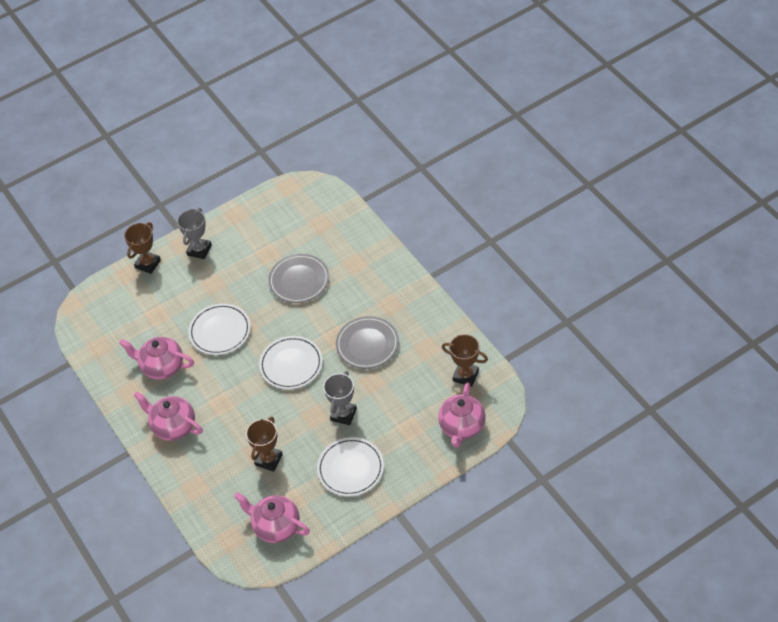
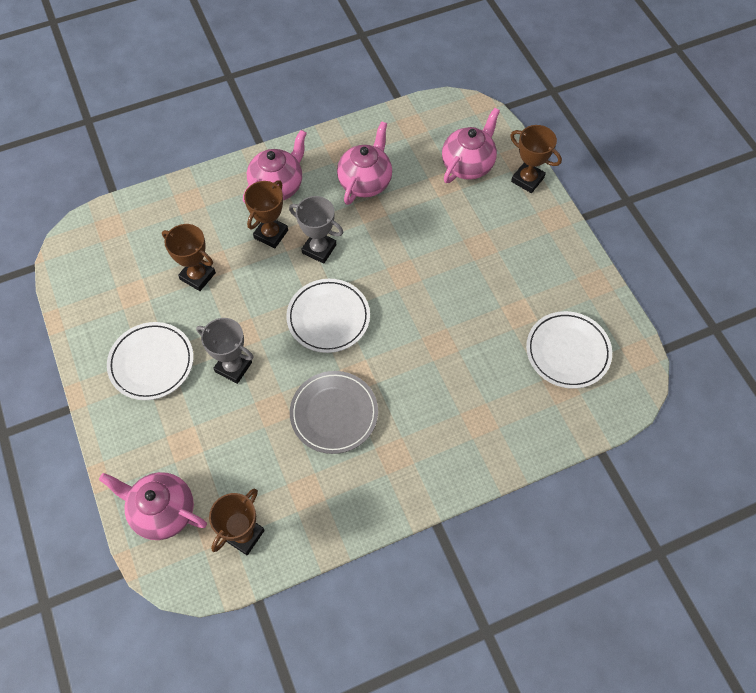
camera: 95 degrees right, 10 degrees up
(199, 250) = (539, 236): grey trophy -> grey trophy (319, 249)
(220, 331) = (402, 245): white plate -> white plate (567, 351)
(221, 419) = (271, 234): none -> brown trophy
(276, 526) = (106, 272): pink teapot -> pink teapot (468, 165)
(299, 281) = (463, 345): grey plate -> none

